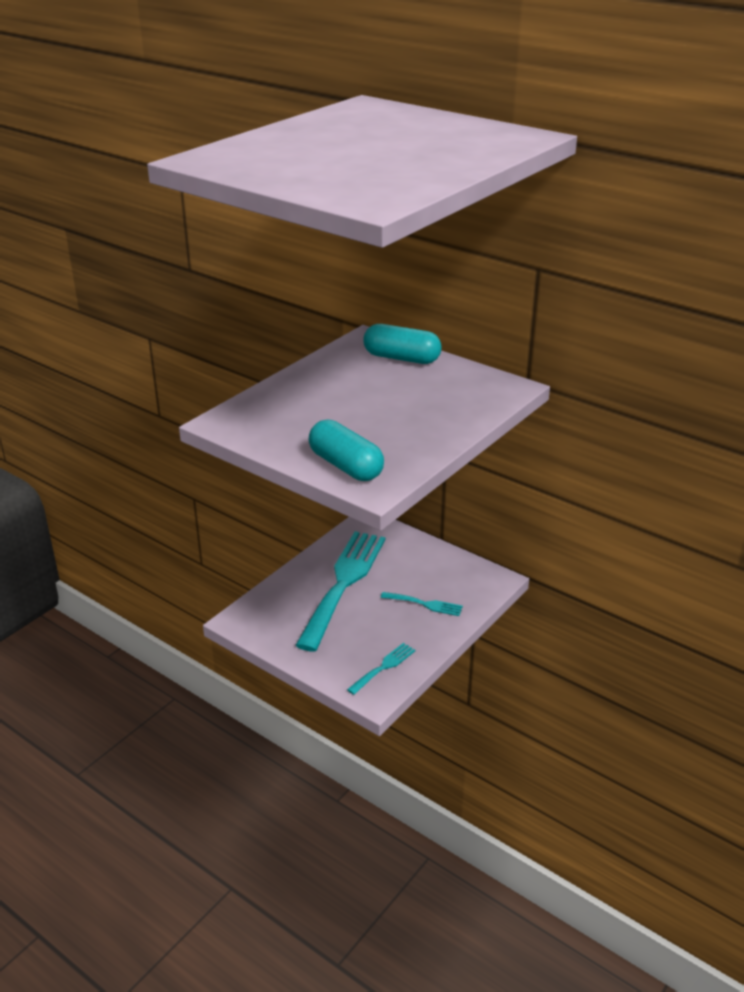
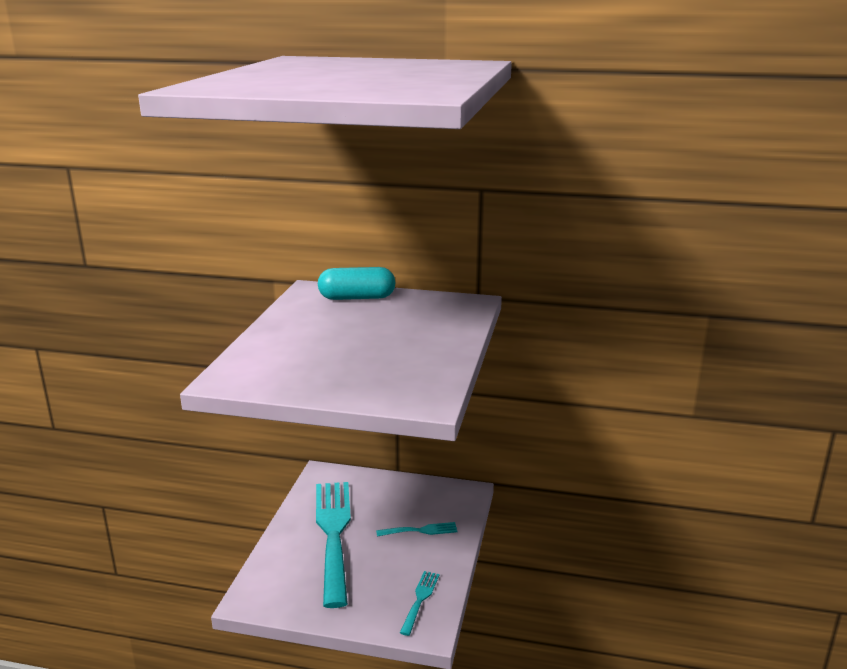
camera: 25 degrees left, 10 degrees down
(345, 466) = (384, 390): turquoise capsule -> none

